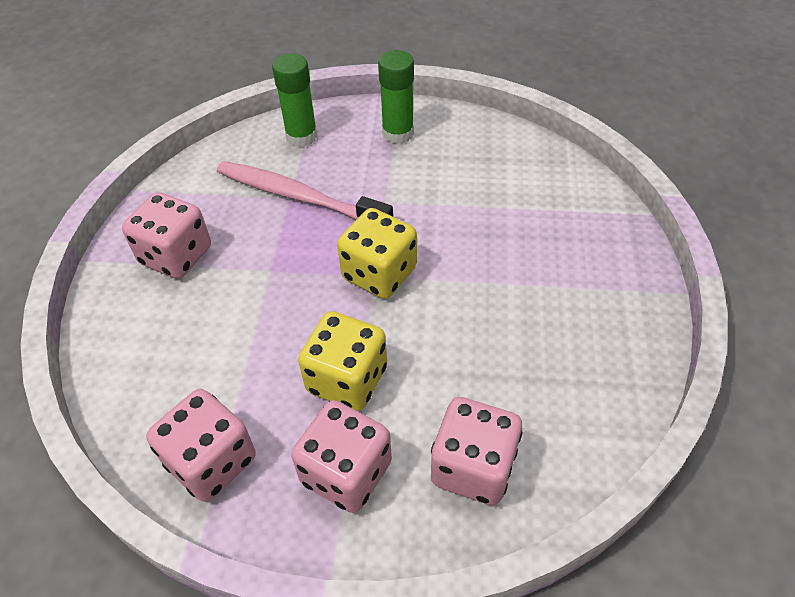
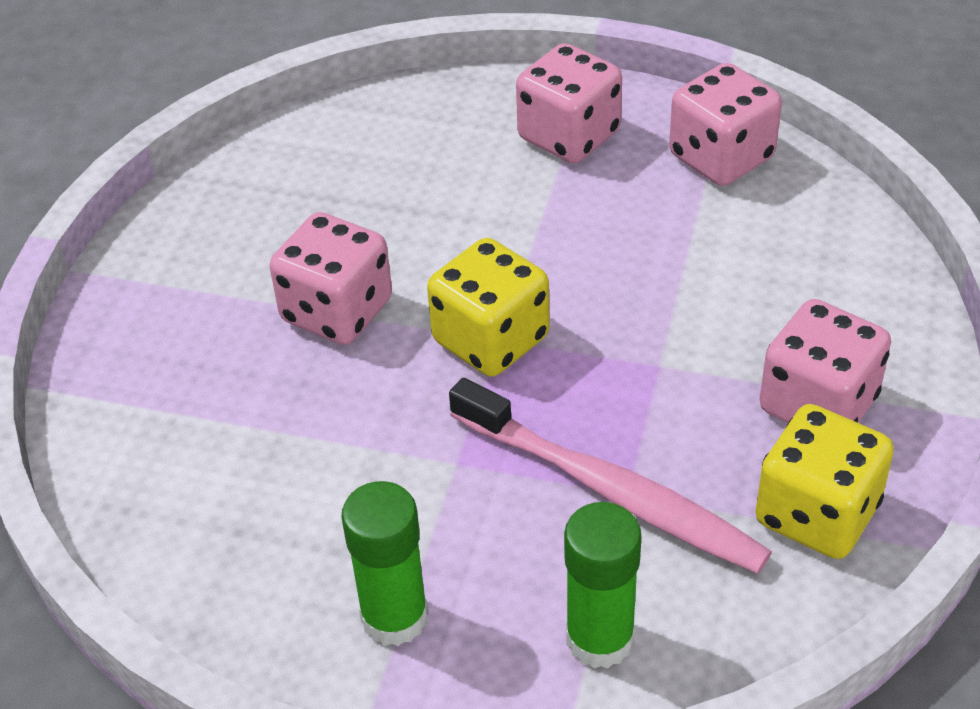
camera: 170 degrees left, 5 degrees down
(347, 379) = (557, 217): yellow dice -> yellow dice (817, 513)
(473, 467) = (430, 129): pink dice -> pink dice (337, 311)

